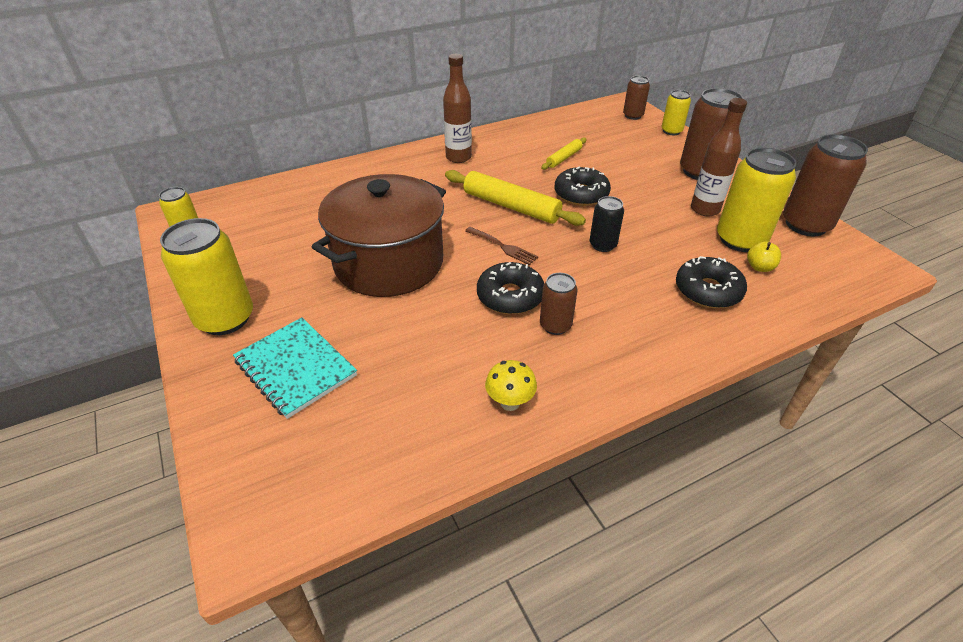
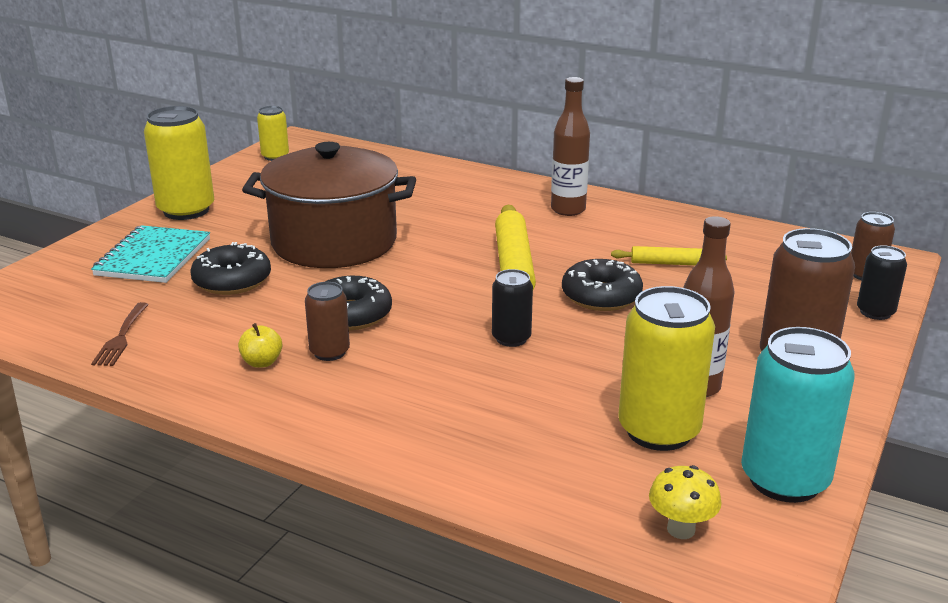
camera: 55 degrees right, 15 degrees down
(503, 247) = (431, 285): brown fork -> brown fork (121, 337)
(510, 402) = (192, 362): yellow mushroom -> yellow mushroom (681, 529)
(671, 131) = (875, 312): yellow can -> black can
(708, 291) = (505, 431): black donut -> black donut (232, 281)
(759, 267) = (610, 460): yellow apple -> yellow apple (262, 362)
(806, 225) = (784, 480): brown can -> turquoise can

